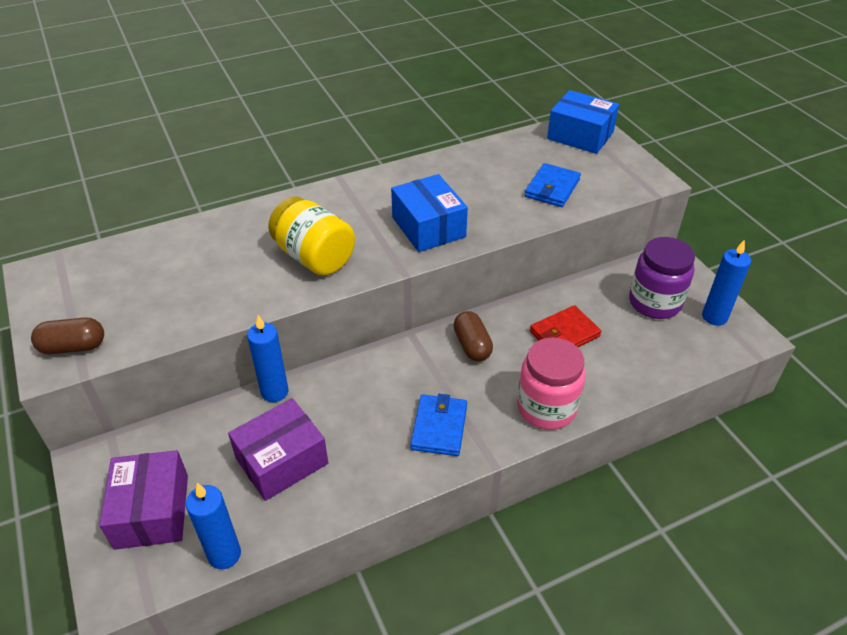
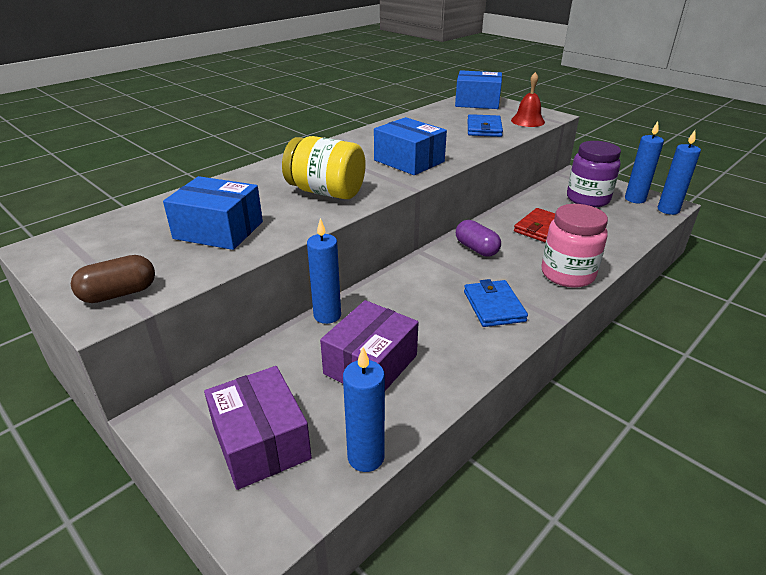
camera: 20 degrees left, 10 degrees down
(188, 288) = (218, 230): none -> blue box
(472, 345) = (476, 249): brown capsule -> purple capsule
(616, 184) = (527, 121): none -> red bell
(743, 345) = (668, 210): none -> blue candle

